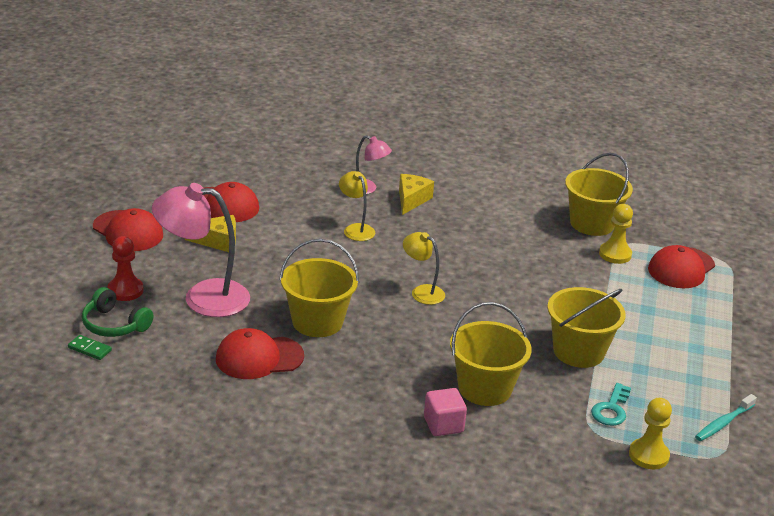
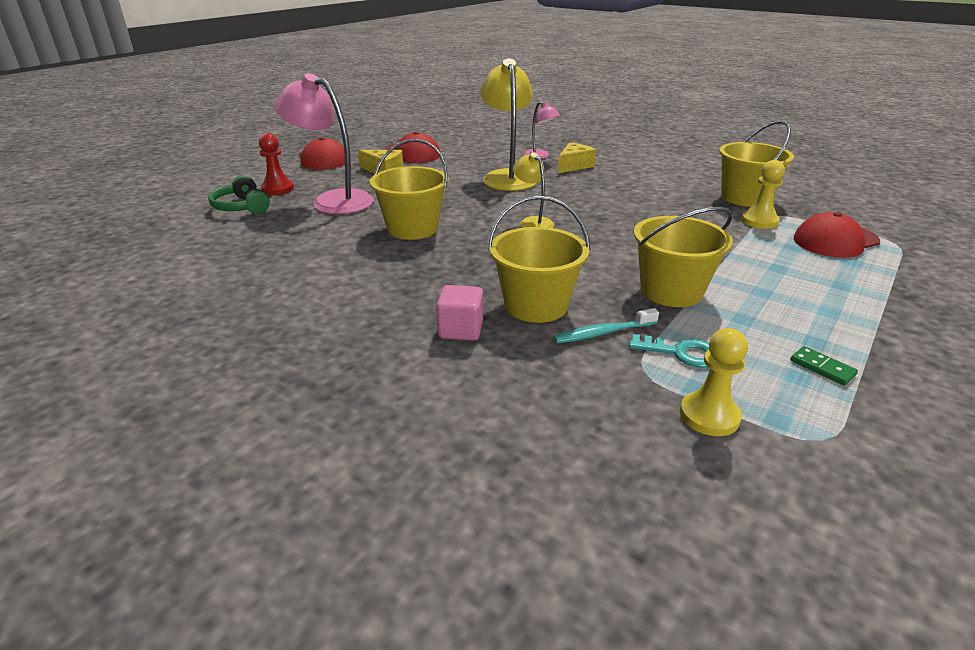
camera: 25 degrees right, 0 degrees up
(89, 349) = (202, 218): green domino -> green domino (822, 368)
(259, 358) = (332, 245): red cap -> none
(356, 229) = (508, 177): yellow lamp -> yellow lamp, size x1.86
(611, 409) = (681, 353): turquoise key -> turquoise key turned 120 degrees counterclockwise
(723, 423) = (843, 399): turquoise toothbrush -> turquoise toothbrush (603, 333)

